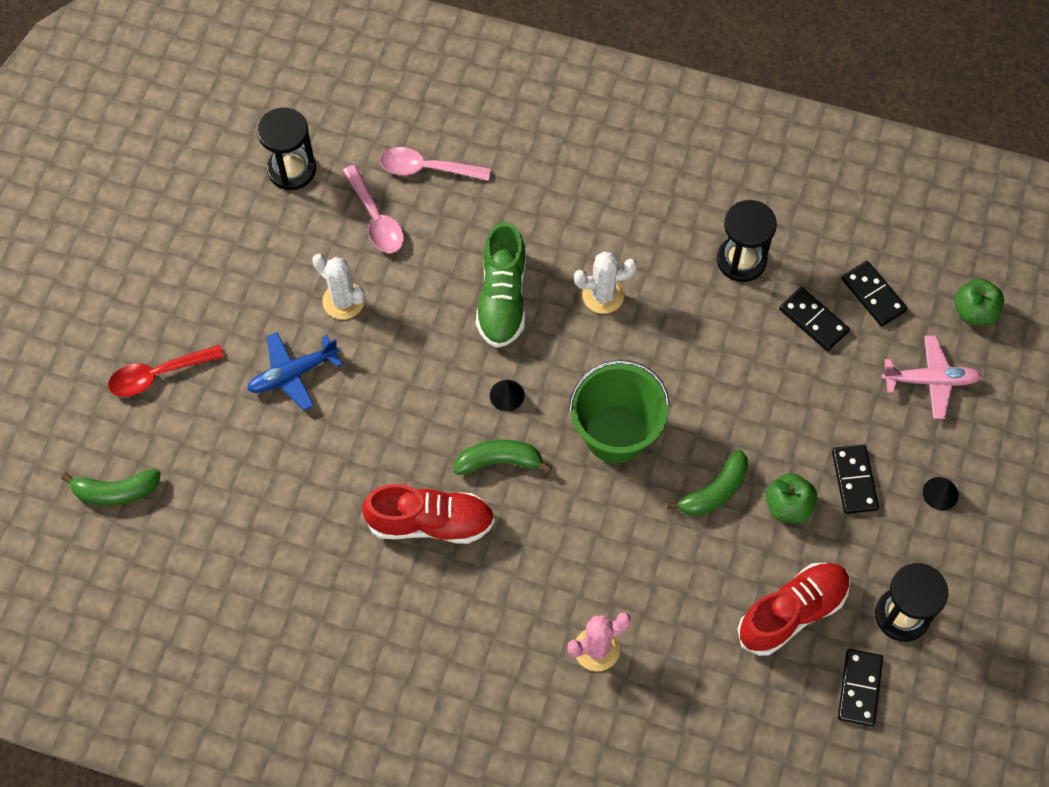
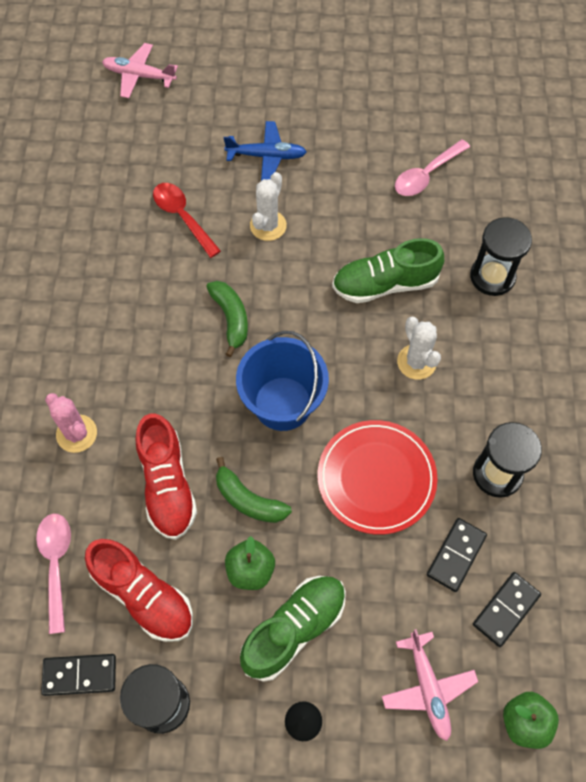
camera: 75 degrees right, 0 degrees up
(116, 491) = (139, 76): green banana -> pink plane
(158, 375) = (240, 74): red spoon -> red spoon (183, 217)
(292, 169) = (448, 107): black hourglass -> black hourglass (492, 276)
(293, 374) = (266, 156): blue plane -> blue plane turned 135 degrees clockwise
(343, 301) = (342, 172): white cactus -> white cactus (268, 225)
(427, 168) = (489, 198): pink spoon -> pink spoon (56, 564)
(430, 523) = (163, 282): red shoe -> red shoe (167, 485)
(507, 395) = (294, 309): black cone -> none
(616, 433) = (282, 403): green bucket -> blue bucket
(720, 367) = (376, 478): none -> red plate
(854, 480) = (294, 629): black domino -> green shoe

